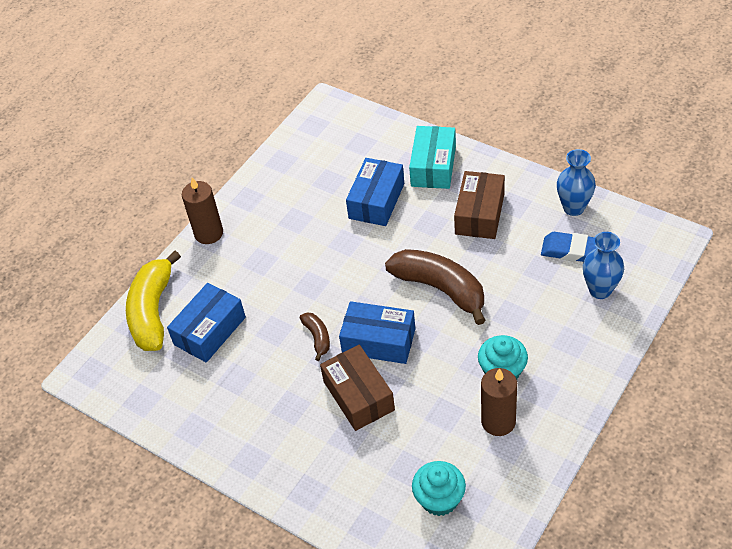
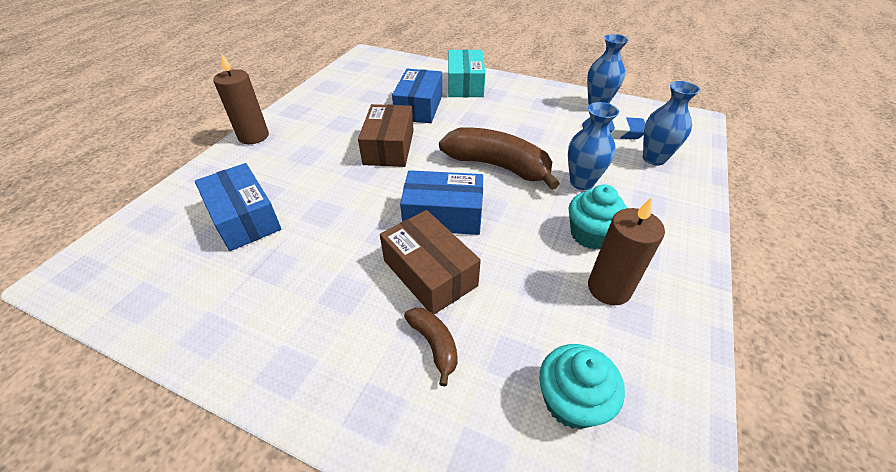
camera: 15 degrees left, 5 degrees down
(153, 312) = (178, 204): yellow banana -> none
(210, 331) = (244, 218): blue box -> blue box turned 60 degrees counterclockwise
(317, 337) = (372, 216): brown banana -> brown banana (434, 344)
(479, 214) = (516, 112): brown box -> brown box (389, 147)
(515, 314) = (581, 182): none -> blue vase

